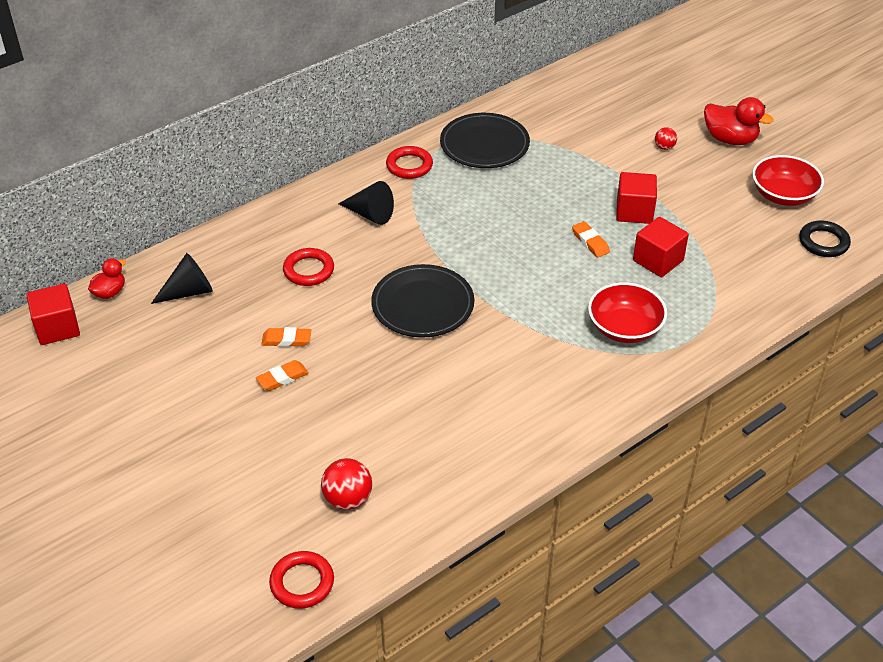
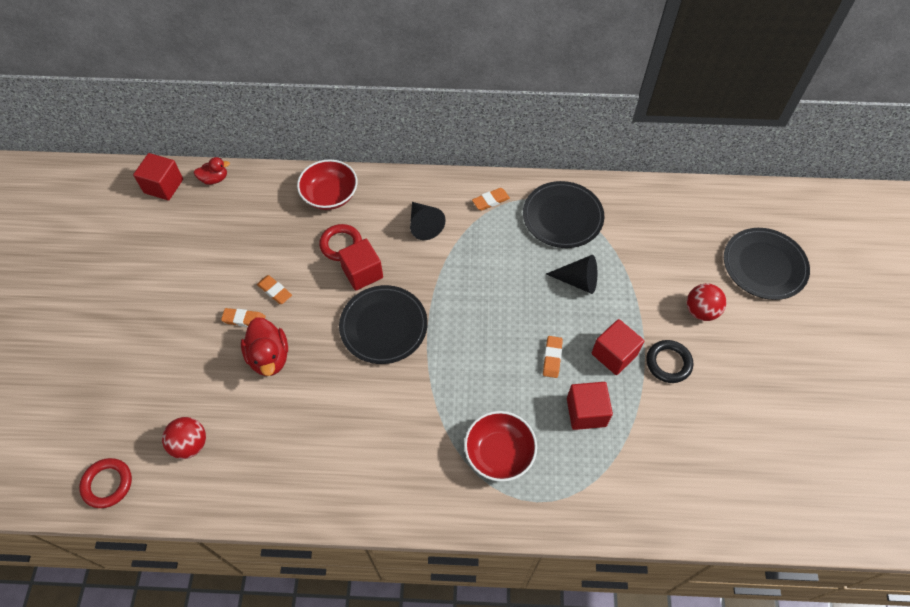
camera: 40 degrees right, 15 degrees up
(189, 291) = (257, 210): black cone -> black cone (578, 281)
(355, 279) = (362, 273): none -> red cube
(409, 166) = (490, 201): red ring -> orange eraser
(664, 147) = (701, 311): red ball -> red ball, size x1.73
(675, 93) = (764, 265): none -> black plate
(730, 139) = (765, 340): red duck -> red duck (269, 357)
(783, 195) = (755, 426): red bowl -> red bowl (330, 195)
(823, 242) = (742, 496): black ring -> black ring (668, 363)

